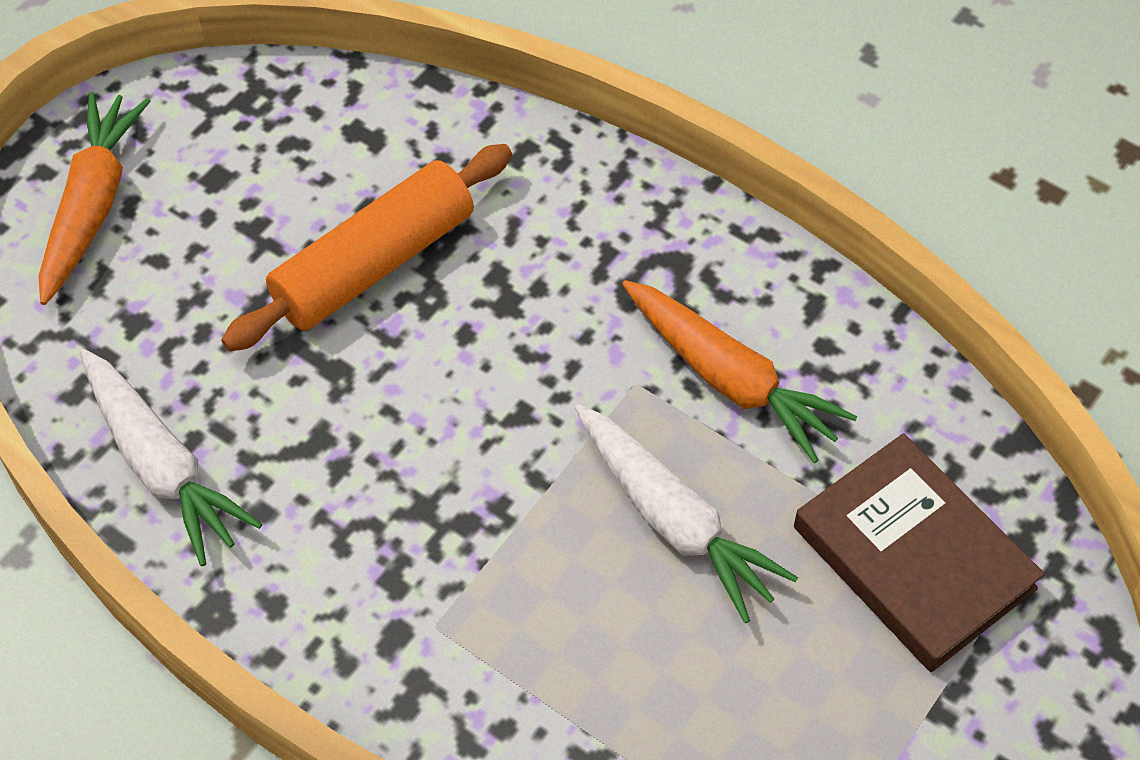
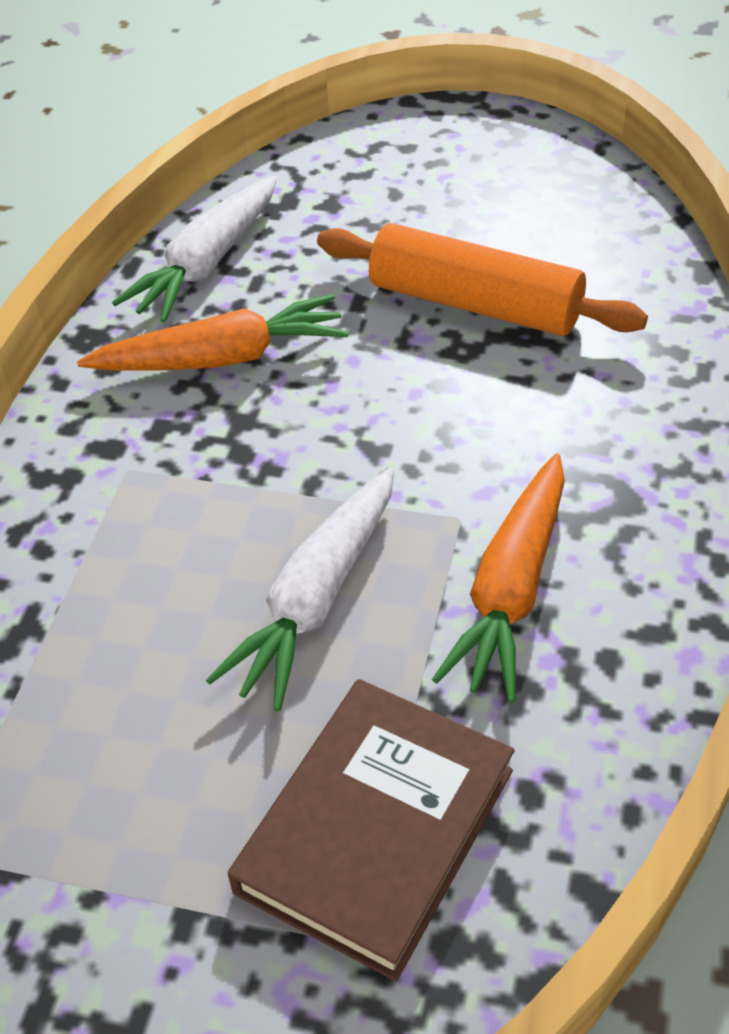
camera: 70 degrees right, 10 degrees down
(92, 205) = (422, 145): orange carrot -> orange carrot (222, 358)

